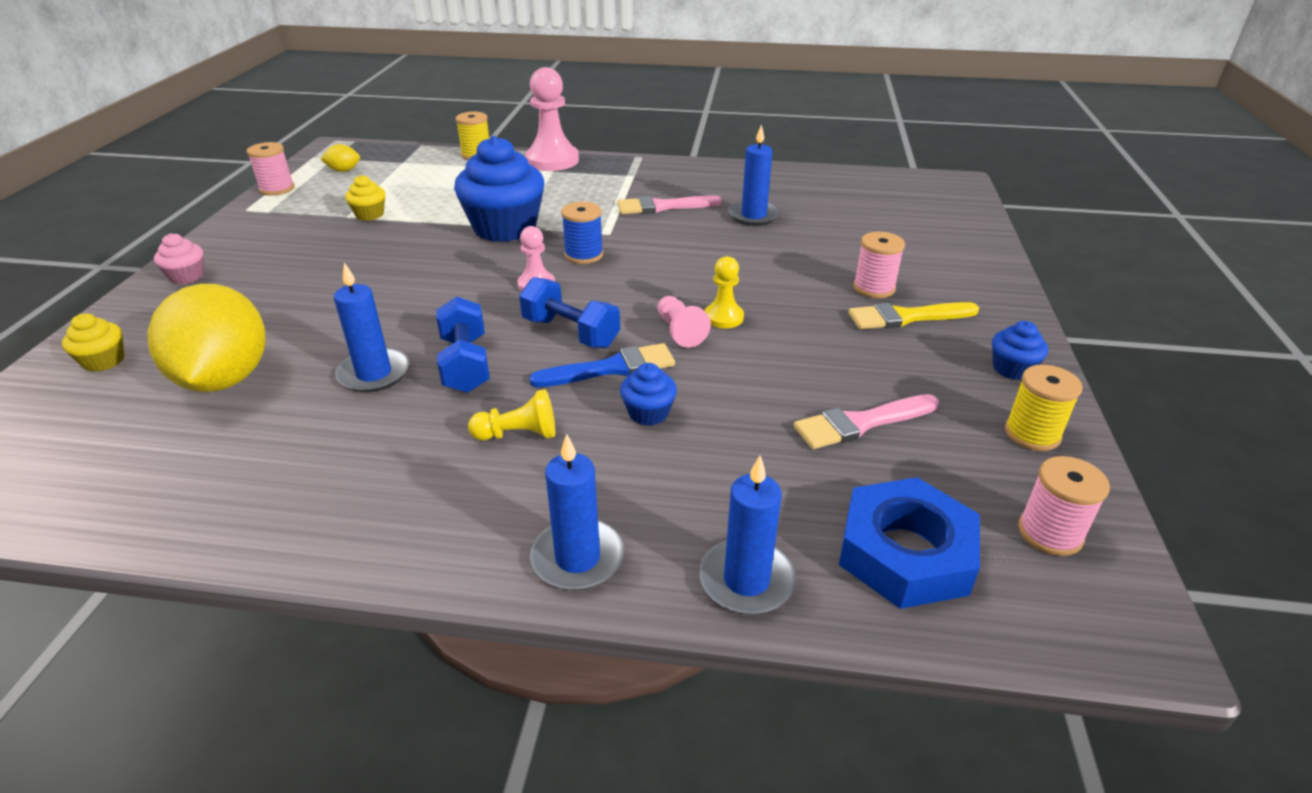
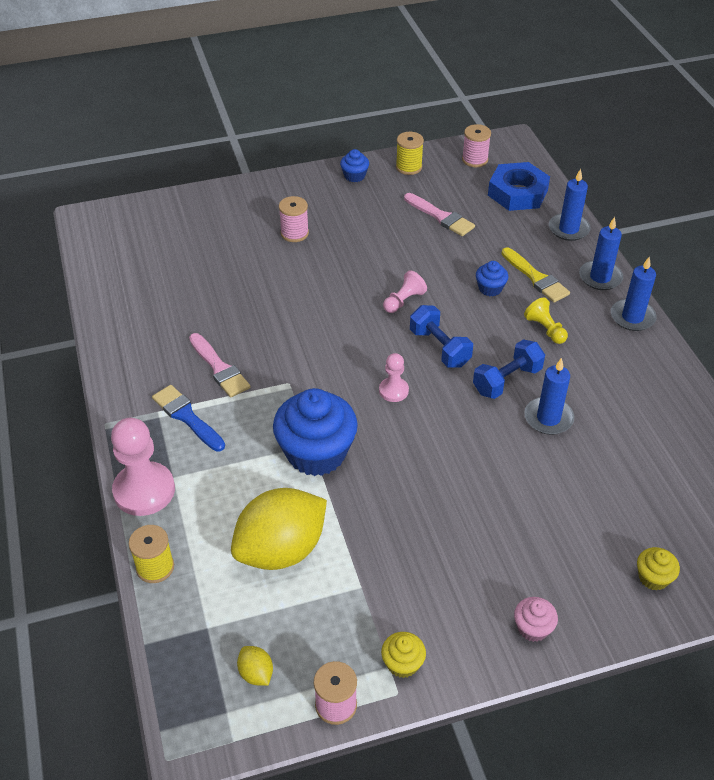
camera: 115 degrees left, 10 degrees up
(225, 379) = (611, 490): yellow lemon -> yellow lemon (281, 550)
(369, 214) = (346, 570): yellow cupcake -> yellow cupcake (402, 663)
(571, 332) = (439, 348): blue dumbbell -> blue dumbbell turned 45 degrees counterclockwise
(584, 255) = (333, 383): blue spool -> none
(611, 368) = (462, 316): blue brush -> blue brush (187, 417)
(723, 317) = (374, 287): yellow pawn -> none
(753, 216) = (210, 311): blue candle -> blue candle (632, 317)
(906, 317) = (323, 216): yellow brush -> yellow brush (536, 278)

